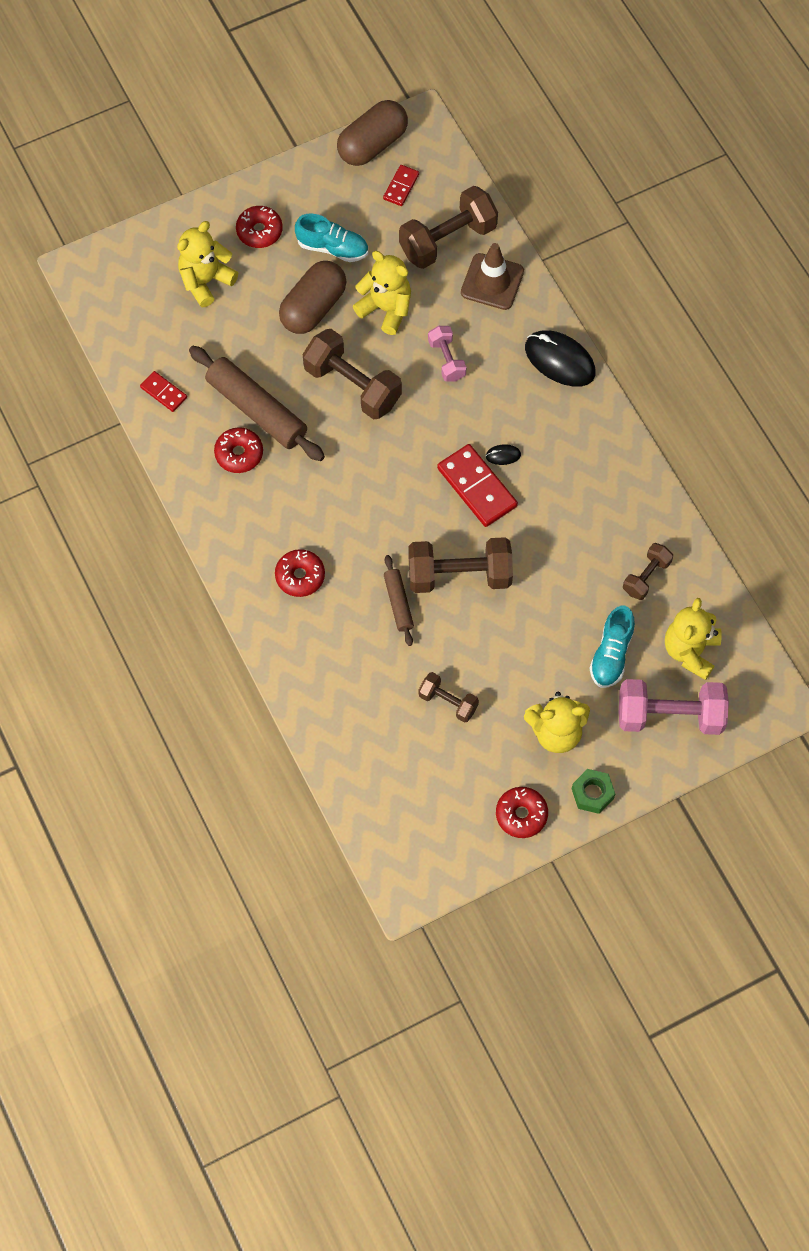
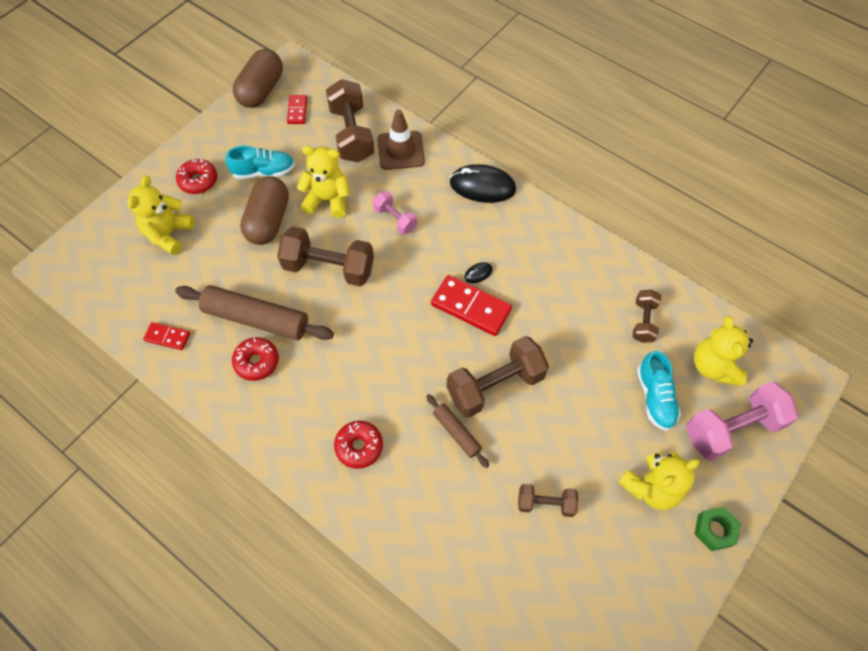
camera: 25 degrees left, 5 degrees down
(448, 240) = (351, 134): brown dumbbell -> brown dumbbell turned 45 degrees counterclockwise
(521, 814) = (667, 581): red donut -> none

